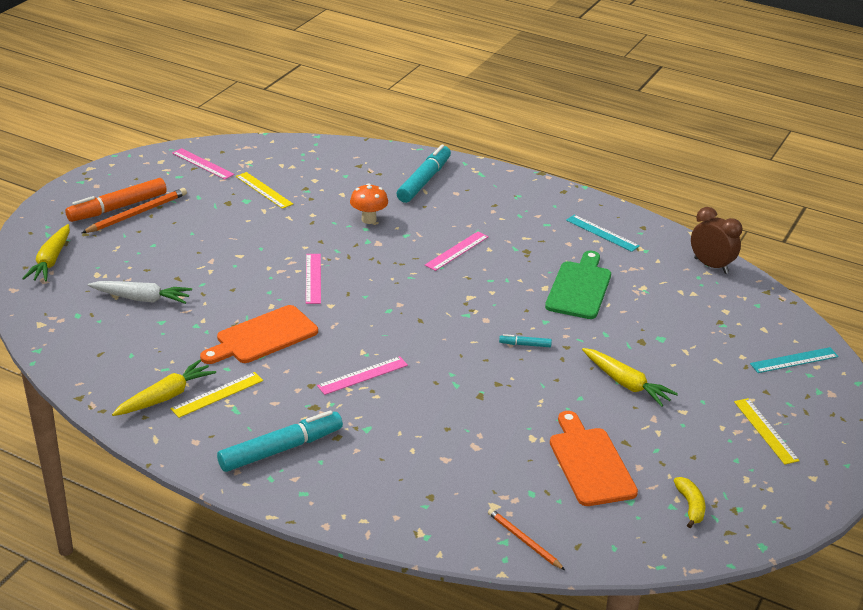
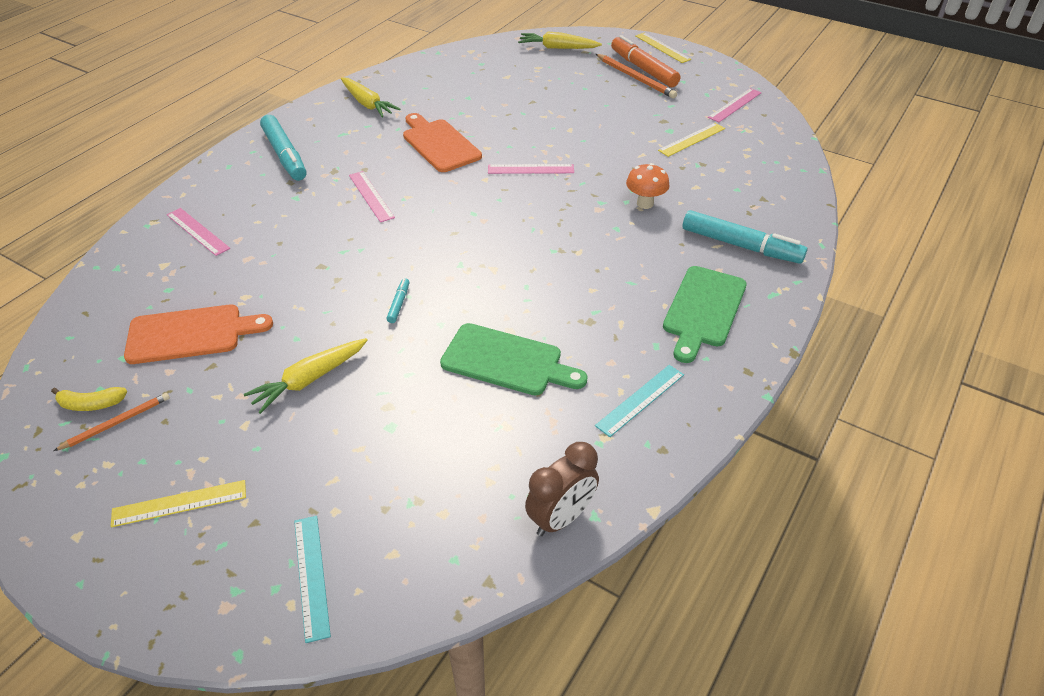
camera: 95 degrees right, 10 degrees up
(141, 299) = (501, 87): white carrot -> none
(217, 394) = (364, 125): yellow ruler -> yellow ruler (662, 47)
(457, 251) = (586, 264): pink ruler -> pink ruler (198, 231)
(504, 203) = (703, 310): none -> green cutting board
(524, 541) = (110, 279): orange pencil -> orange pencil (116, 423)

